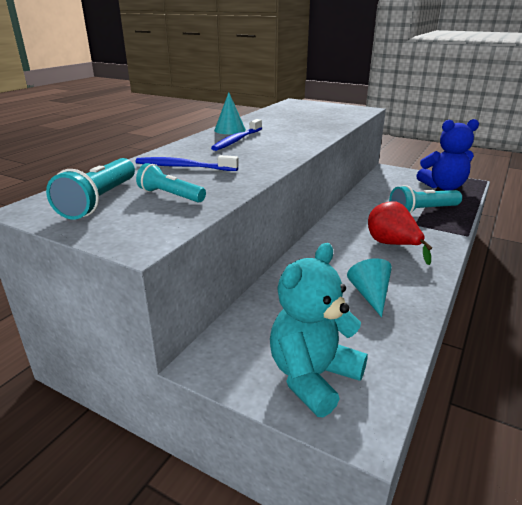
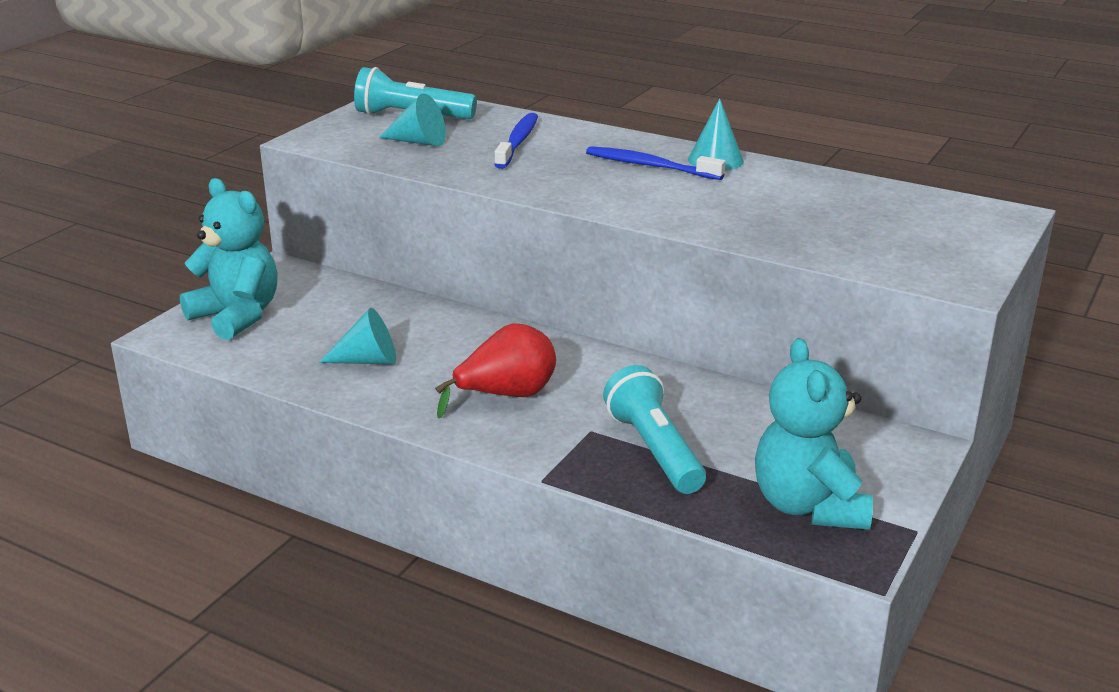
camera: 90 degrees right, 0 degrees up
(170, 195) = (419, 142): turquoise flashlight -> turquoise cone
(443, 187) = (809, 506): blue teddy bear -> turquoise teddy bear

